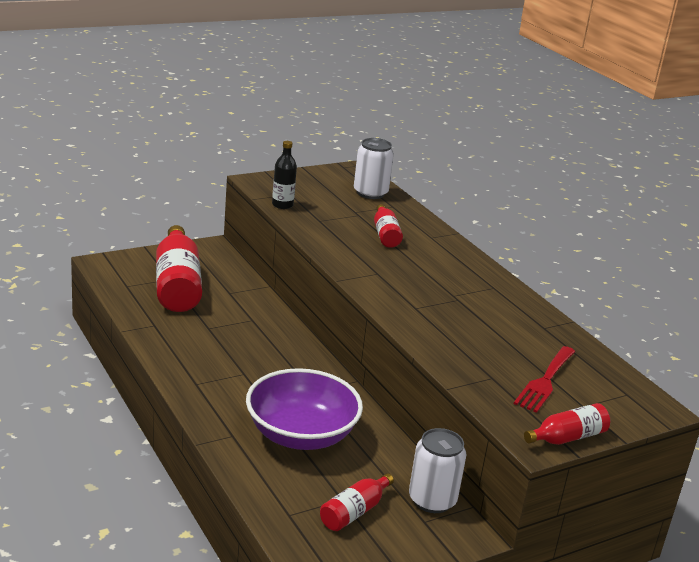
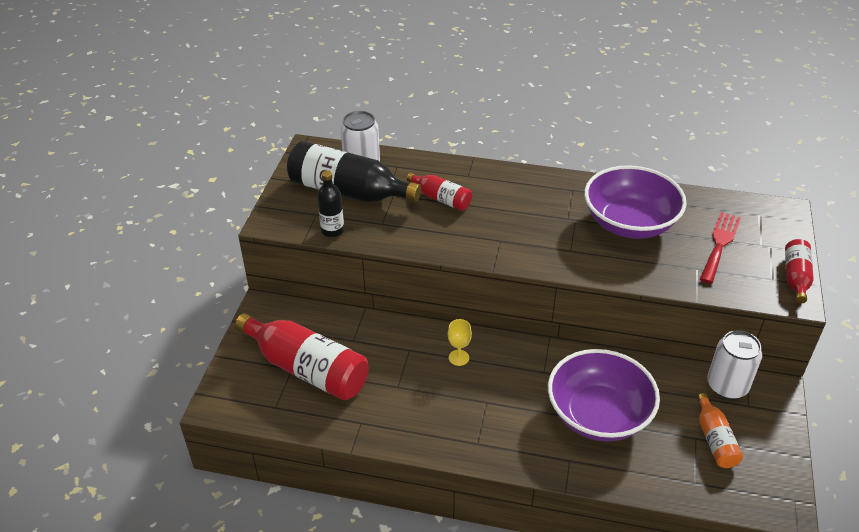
camera: 45 degrees left, 15 degrees up
(273, 344) = (458, 357): none -> yellow goblet
(333, 197) = (348, 191): none -> black bottle
(354, 512) = (715, 440): red bottle -> orange bottle
(496, 326) = (629, 223): none -> purple bowl
(545, 381) = (719, 244): red fork -> red fork turned 135 degrees counterclockwise

